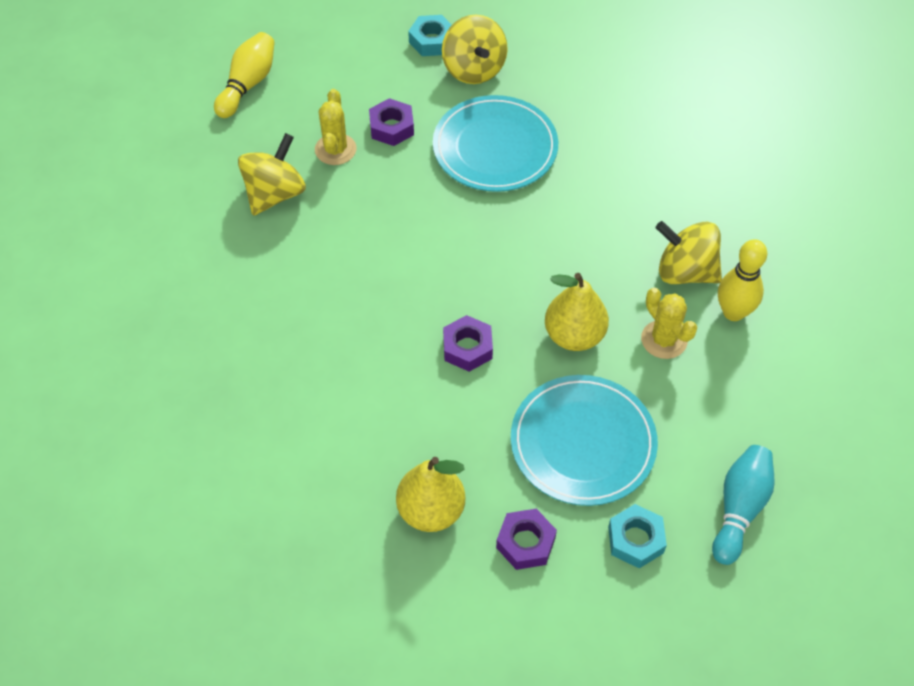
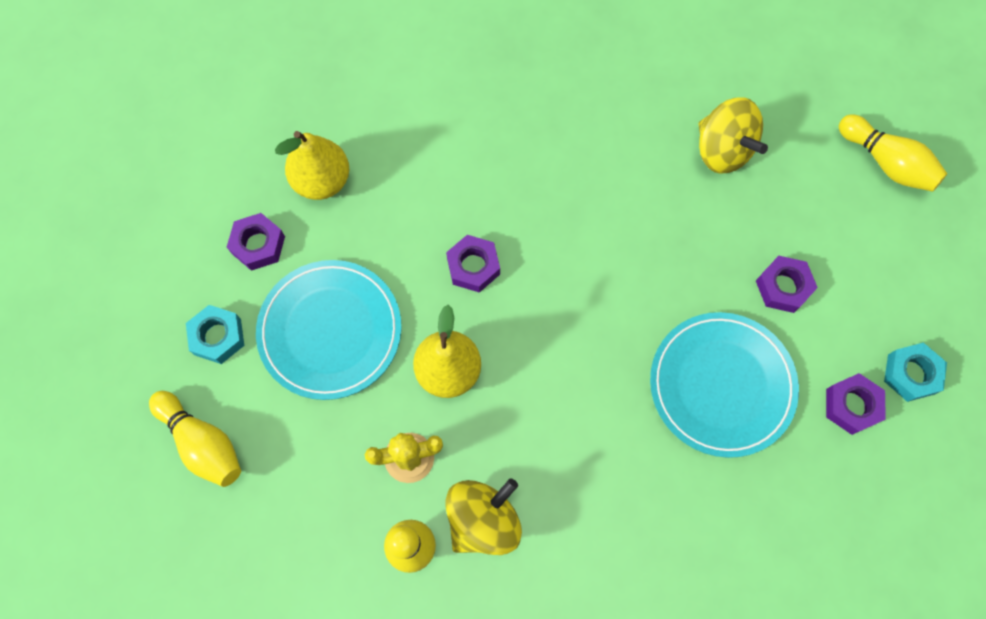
camera: 110 degrees right, 15 degrees up
(335, 149) = (766, 222): yellow cactus -> none
(474, 69) = (851, 406): yellow spinning top -> purple nut
(739, 509) = (203, 443): turquoise bowling pin -> yellow bowling pin

